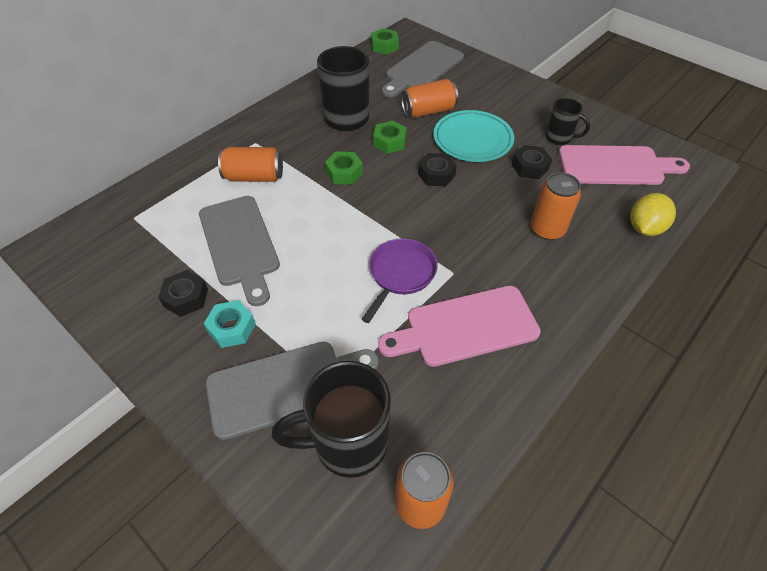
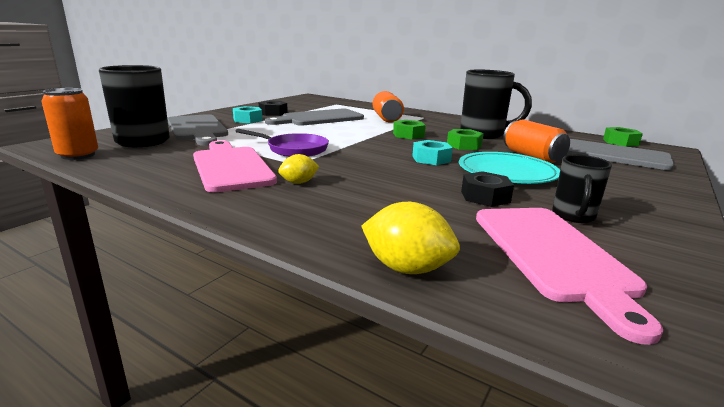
camera: 80 degrees right, 30 degrees down
(436, 174) = (431, 159): black nut -> turquoise nut
(509, 272) = (299, 182): none -> yellow lemon
(547, 229) = (372, 201): orange can -> none

